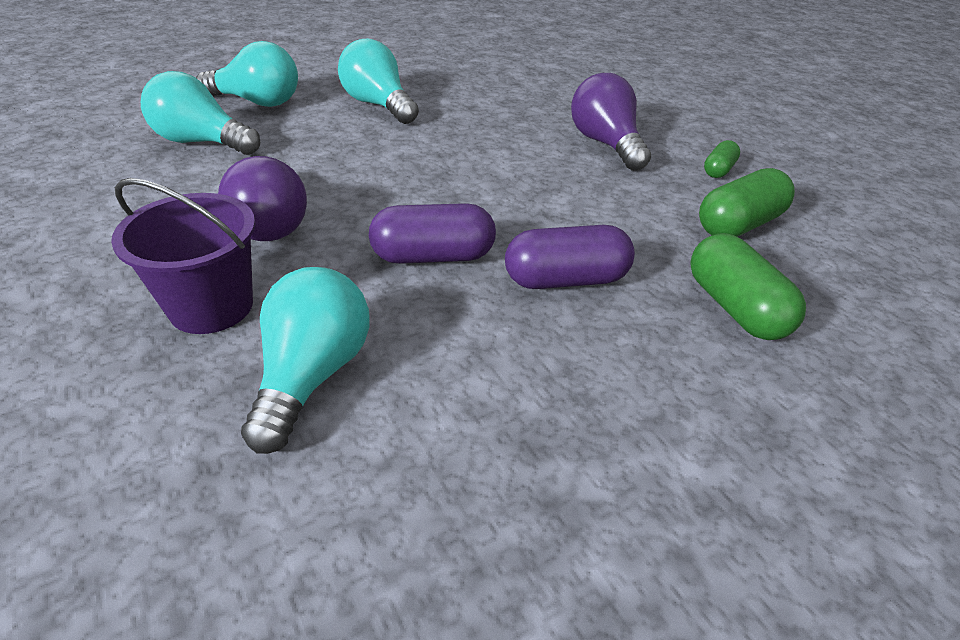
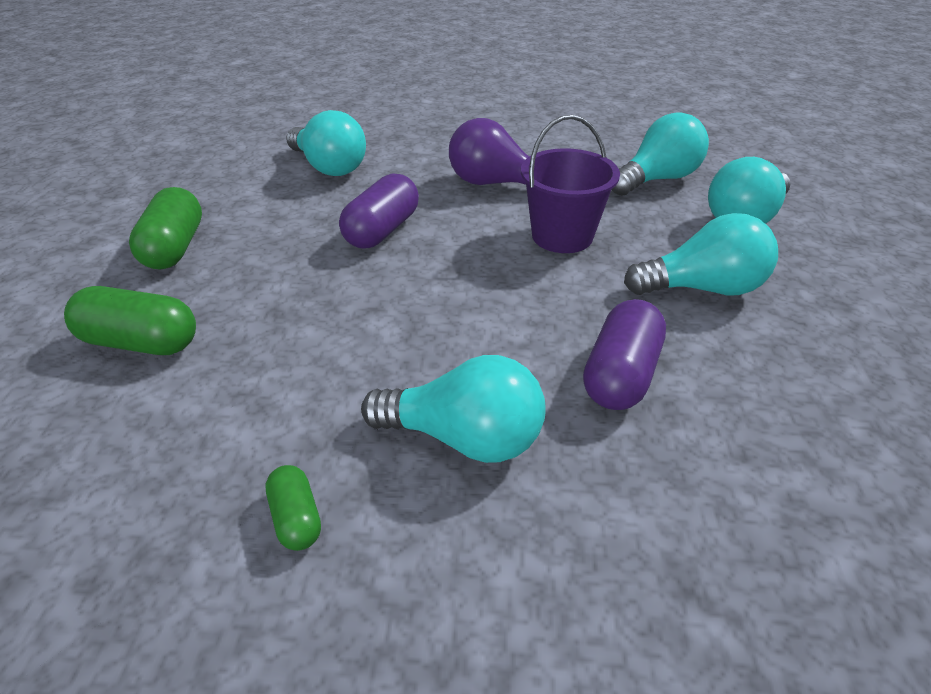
camera: 125 degrees right, 0 degrees up
(211, 306) = (421, 153): purple bucket -> purple bucket (562, 236)
(566, 280) = (284, 275): purple capsule -> purple capsule (620, 375)
(606, 144) = (464, 438): purple light bulb -> turquoise light bulb
(739, 224) = (199, 437): green capsule -> green capsule (174, 248)

